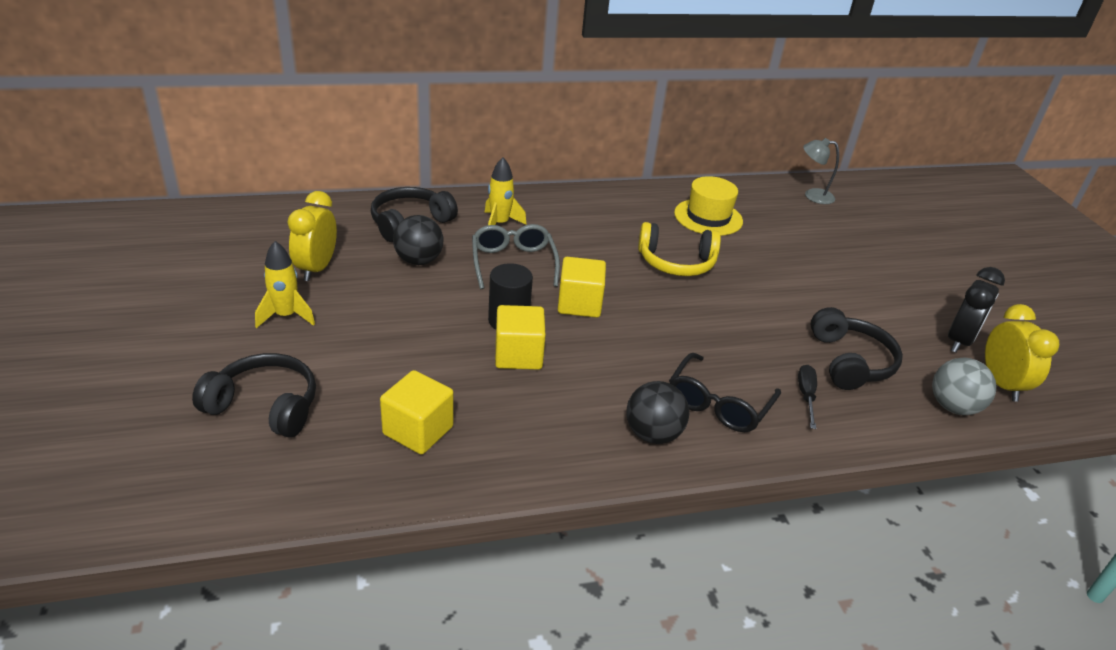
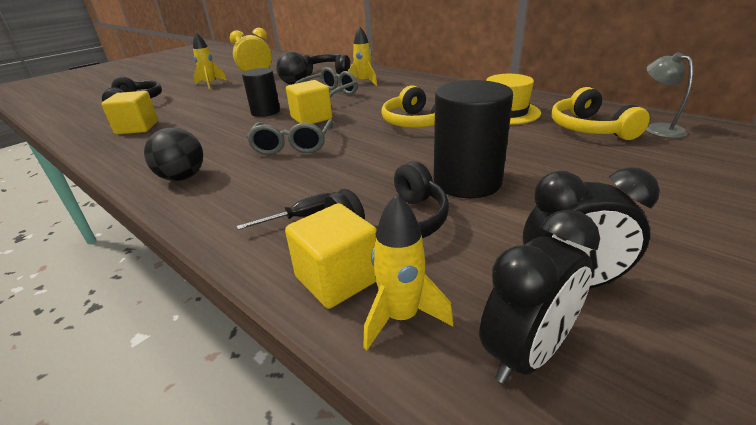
camera: 60 degrees right, 5 degrees down
(518, 355) = (233, 123): yellow cube -> yellow cube (337, 278)
(645, 343) = (293, 145): none -> grey glasses
(719, 403) = (246, 187): black glasses -> none
(784, 213) = (589, 128): none -> yellow headphones
(818, 304) = (467, 182): none -> black cylinder
(953, 407) = (401, 317): grey ball -> yellow rocket
(1001, 384) = (526, 353): yellow clock -> black clock

